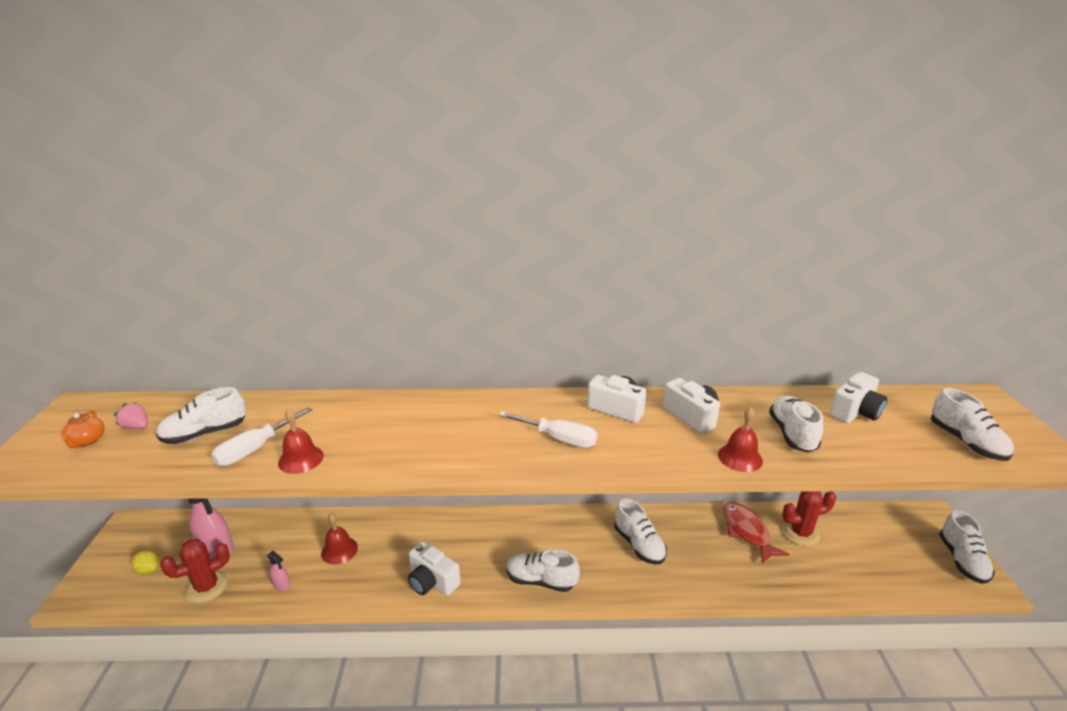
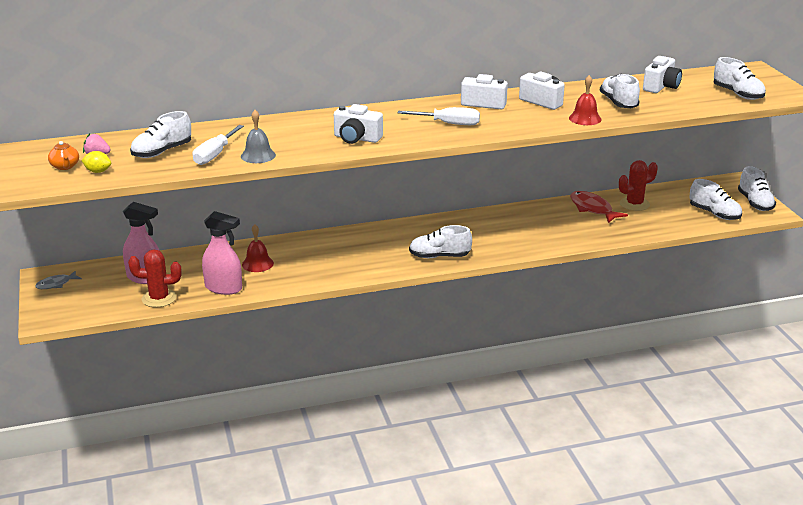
camera: 15 degrees left, 0 degrees up
(129, 540) = (56, 284): none -> grey fish
(149, 569) = (95, 297): yellow lemon -> yellow lemon (98, 171)
(207, 587) = (159, 298): red cactus -> red cactus turned 45 degrees clockwise
(282, 584) = (224, 288): pink spray bottle -> pink spray bottle, size x2.17
(301, 459) = (258, 155): red bell -> grey bell
(432, 581) = (351, 269): white camera -> white camera (356, 138)
(639, 545) = (509, 227): white shoe -> white shoe (714, 214)

